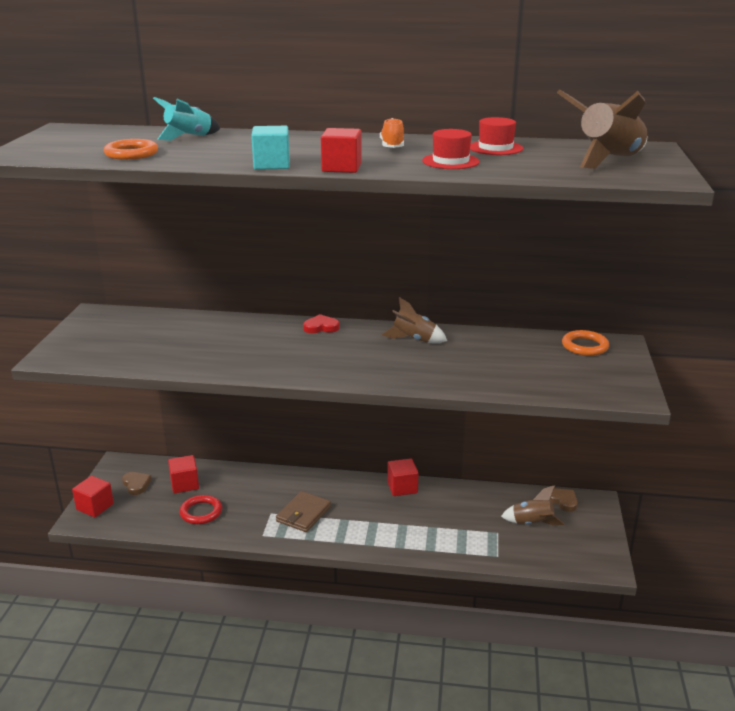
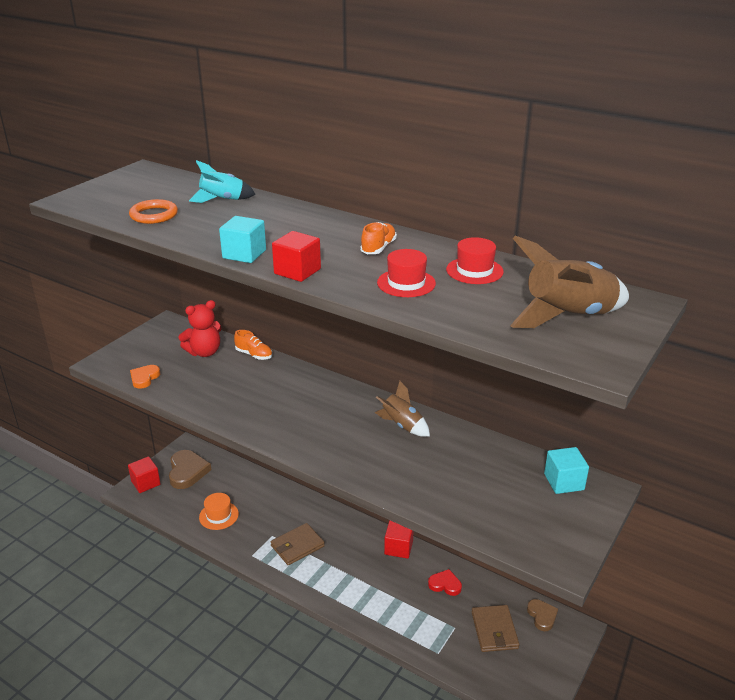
camera: 25 degrees right, 5 degrees up
(113, 360) = (144, 378): none -> orange heart
(136, 484) = (187, 472): brown heart -> brown heart, size x1.72
(160, 327) = (204, 352): none -> red teddy bear
(184, 484) = (223, 483): red cube -> none
(201, 512) = (219, 515): red ring -> orange hat
(216, 319) = (254, 355): none -> orange shoe
(321, 327) = (332, 387): red heart -> red heart (445, 584)
(532, 523) = (494, 630): brown rocket -> brown wallet
(584, 346) = (564, 482): orange ring -> turquoise cube

